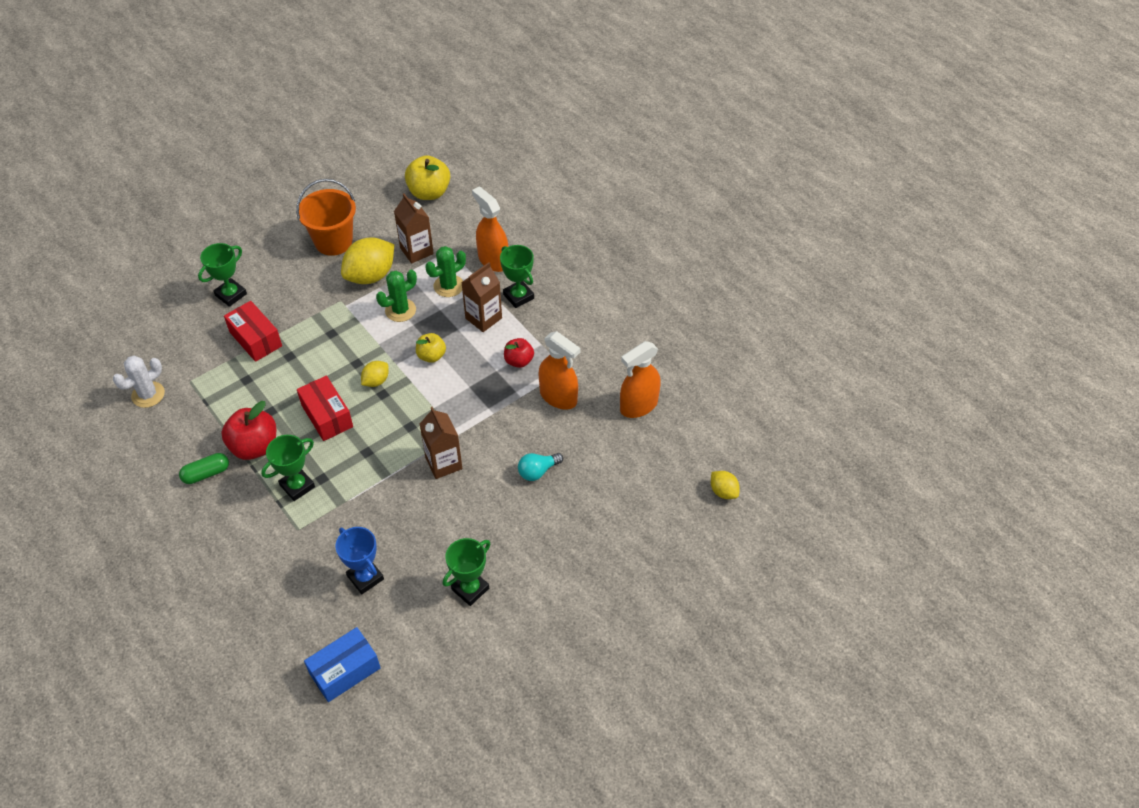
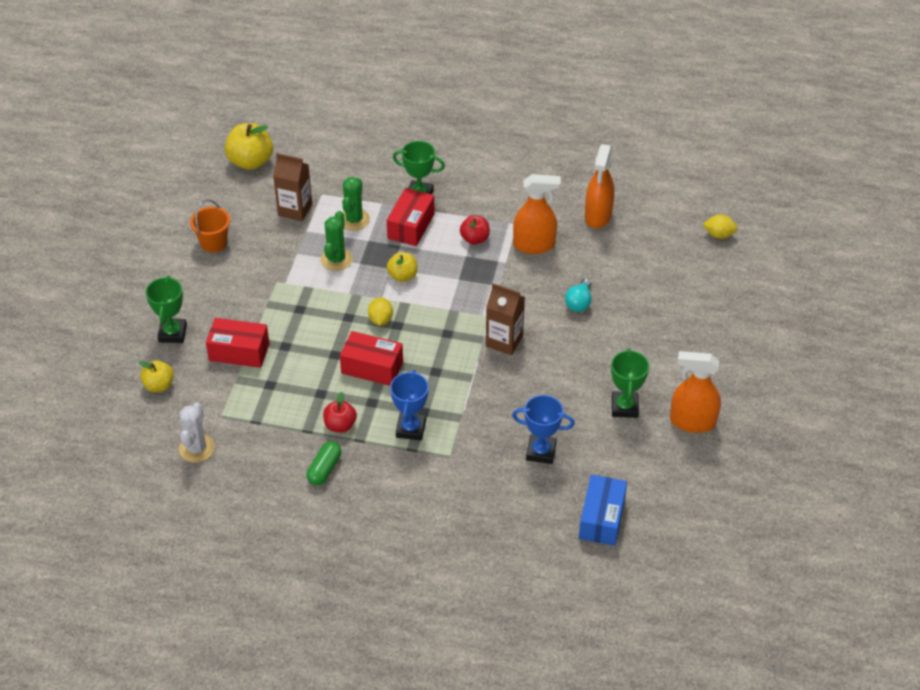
camera: 40 degrees left, 5 degrees down
(179, 329) = (159, 385): none -> yellow apple
(255, 446) = (340, 425): red apple -> red apple, size x0.60
(297, 486) = (411, 429): green trophy -> blue trophy
(333, 242) = (214, 243): orange bucket -> orange bucket, size x0.65
(371, 276) = (279, 249): yellow lemon -> none
(483, 318) = (411, 226): brown carton -> red box
(493, 260) = (367, 181): orange spray bottle -> orange spray bottle (692, 422)

